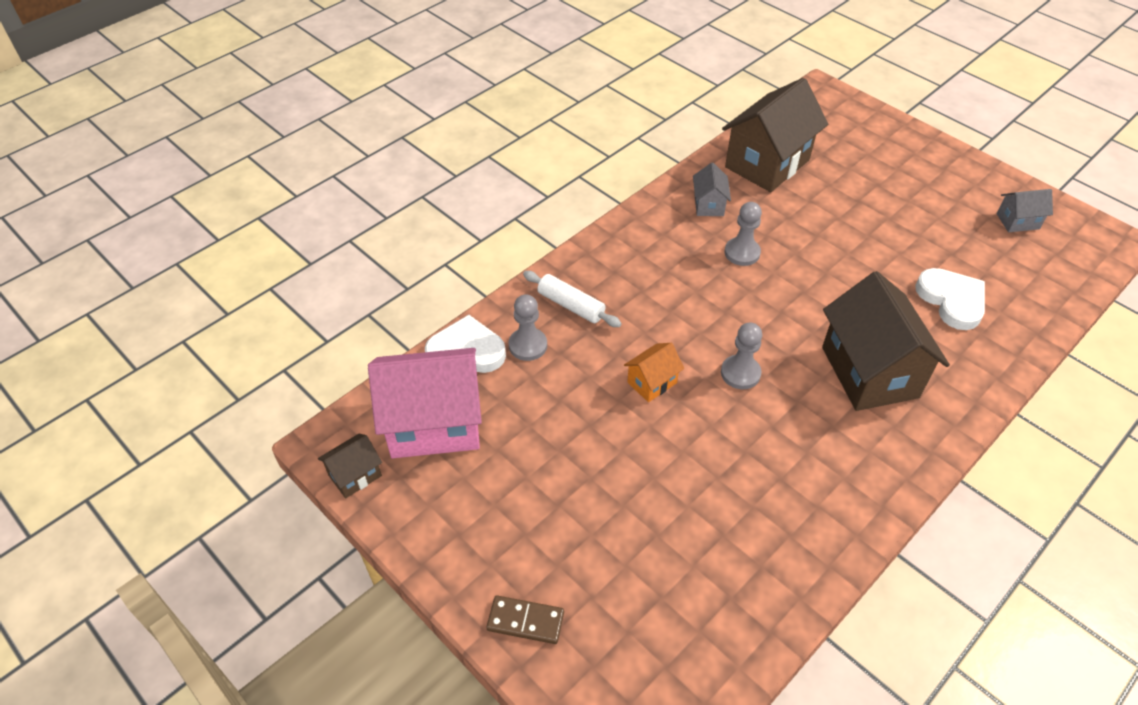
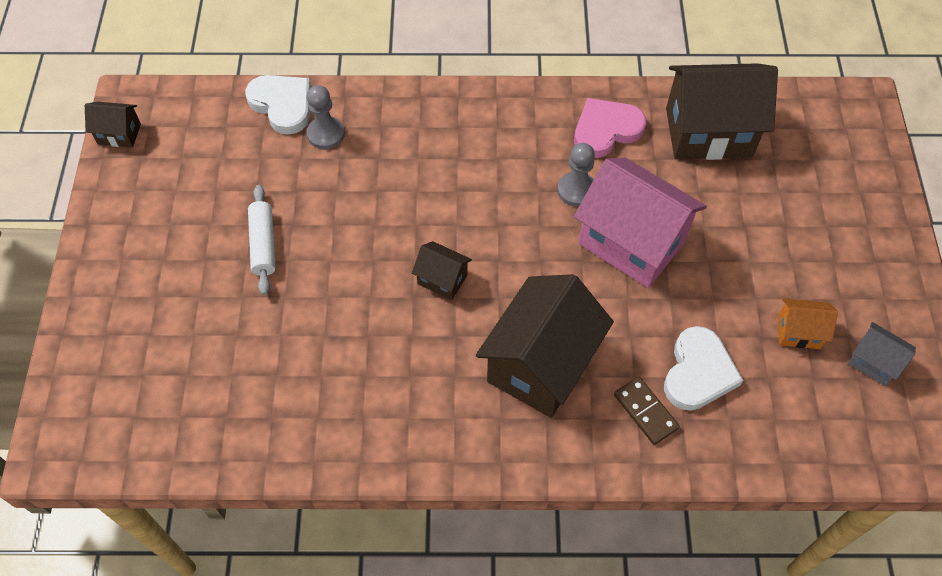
camera: 45 degrees right, 10 degrees up
(434, 424) = (201, 139): pink house -> pink house (632, 242)
(525, 621) = (97, 312): brown domino -> brown domino (645, 411)
(571, 305) = (392, 128): white rolling pin -> white rolling pin (263, 244)
(652, 382) = (371, 231): orange house -> orange house (798, 332)
(709, 205) = (606, 130): grey house -> pink heart
(740, 373) = (442, 279): grey pawn -> brown house

